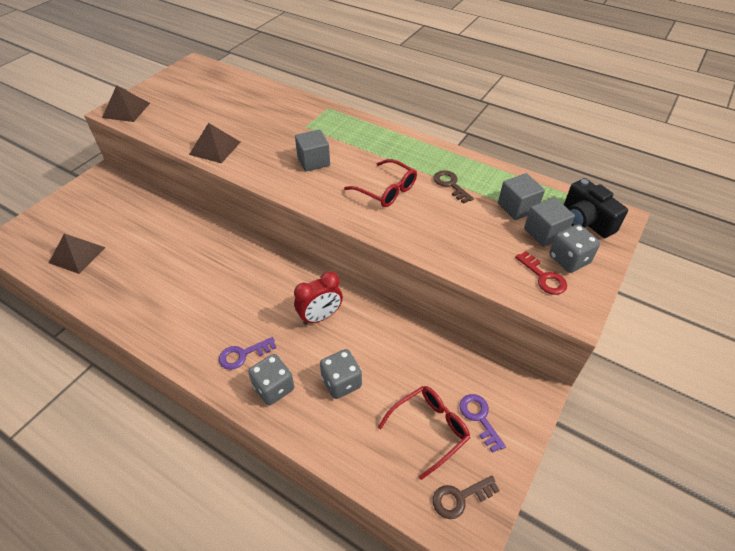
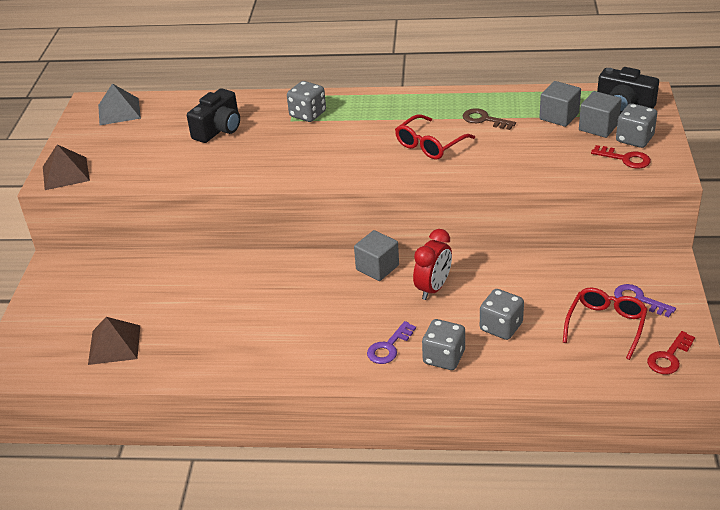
camera: 25 degrees left, 10 degrees down
(204, 76) = (119, 111): none -> grey pyramid
(215, 148) = (215, 171): brown pyramid -> none
(250, 115) = (219, 129): none -> black camera
(313, 161) = (333, 146): grey cube -> grey cube (377, 267)
(321, 126) = (308, 114): none -> grey dice
(386, 190) = (430, 145): red glasses -> red glasses turned 120 degrees clockwise
(460, 497) = (669, 357): brown key -> red key

